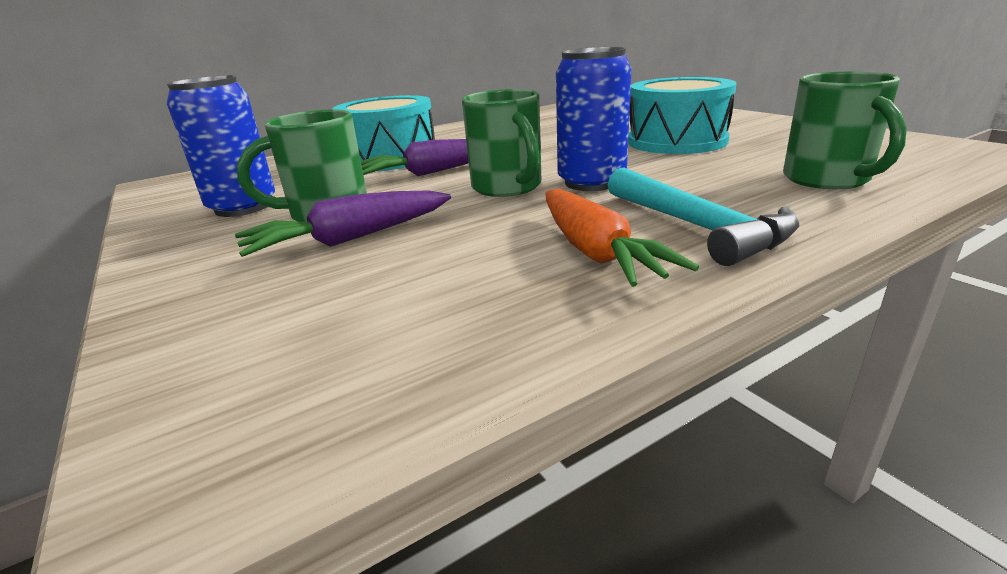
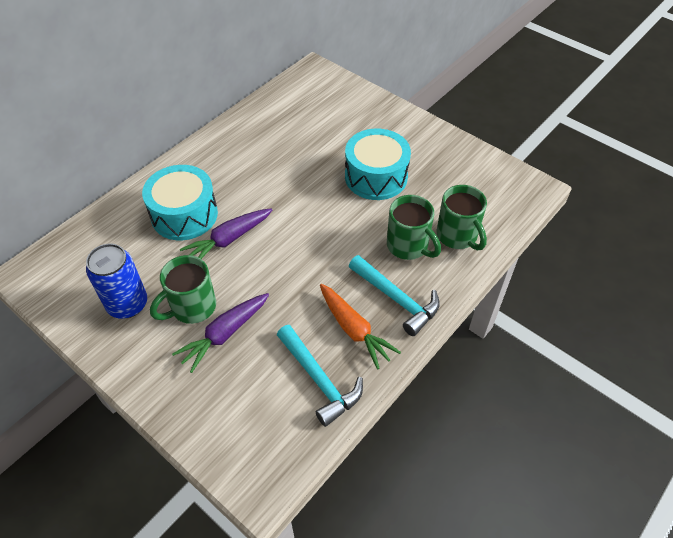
camera: 20 degrees left, 25 degrees up
(487, 303) = (319, 379): none -> turquoise hammer
(507, 187) = (287, 260): green mug -> green mug (408, 246)
(591, 182) = (335, 249): blue can -> none

